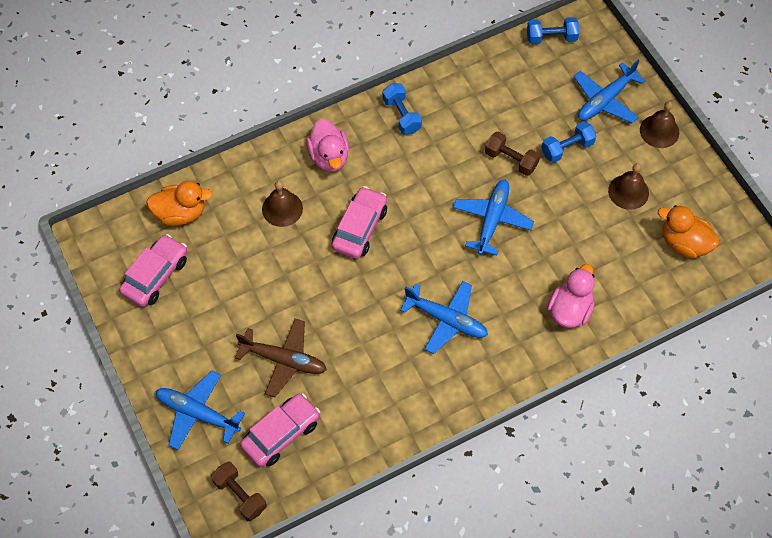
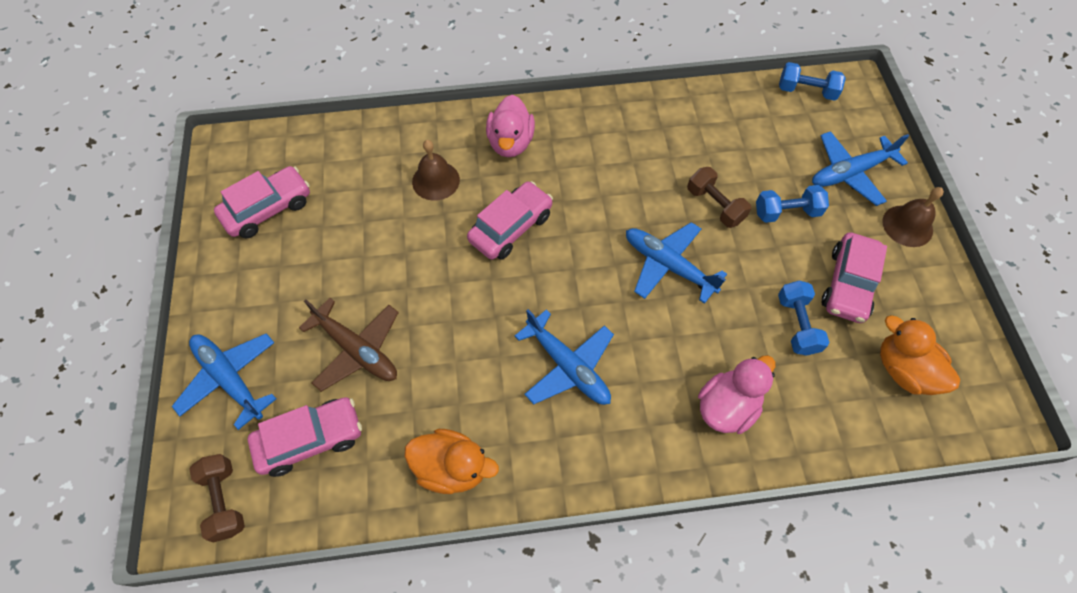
camera: 20 degrees right, 0 degrees up
(181, 213) = (328, 153): orange duck -> orange duck (452, 468)
(402, 115) = (608, 123): blue dumbbell -> blue dumbbell (797, 324)
(492, 220) = (668, 265): blue plane -> blue plane turned 90 degrees counterclockwise
(628, 192) = (848, 284): brown bell -> pink car

